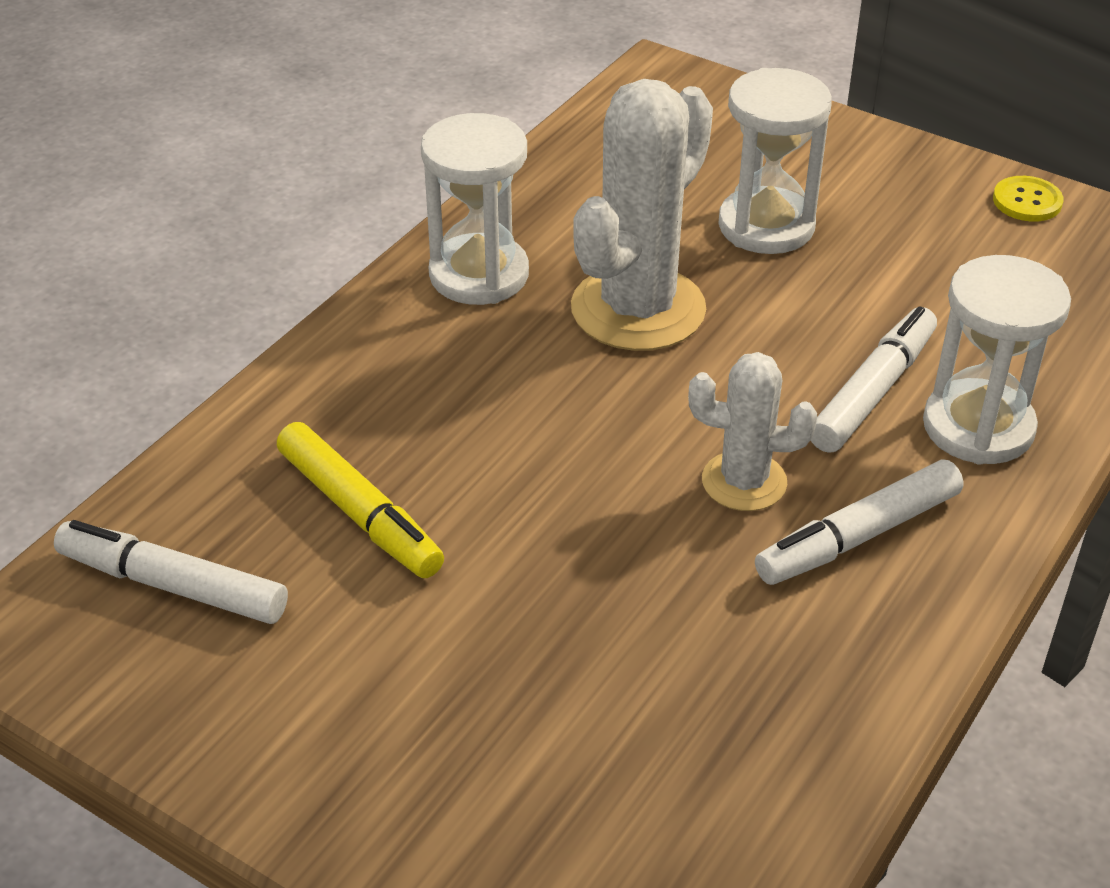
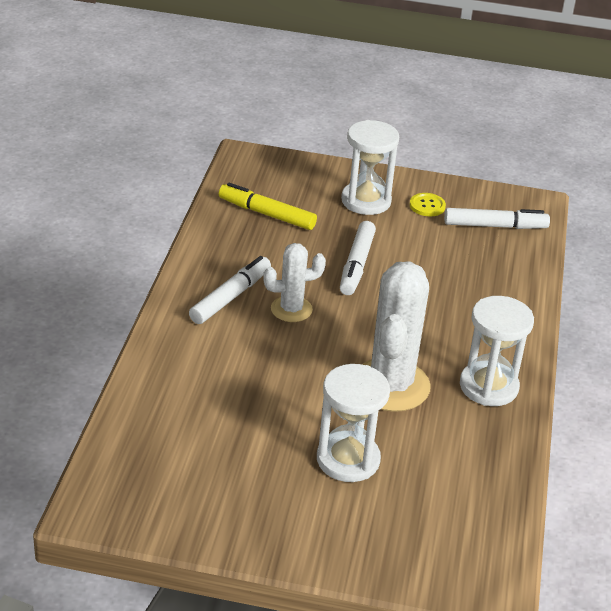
camera: 155 degrees right, 5 degrees down
(359, 512) = (448, 264): yellow marker -> yellow marker (267, 214)
(872, 392) = (246, 365): white marker -> white marker (357, 265)
(978, 427) = (187, 359): white hourglass -> white hourglass (366, 201)
(1027, 201) = (186, 523): yellow button -> yellow button (427, 206)

